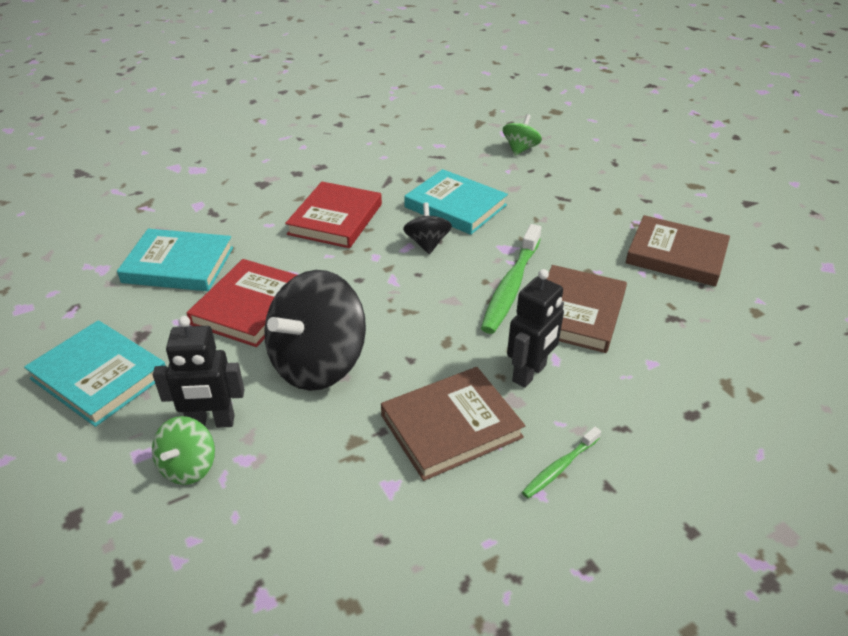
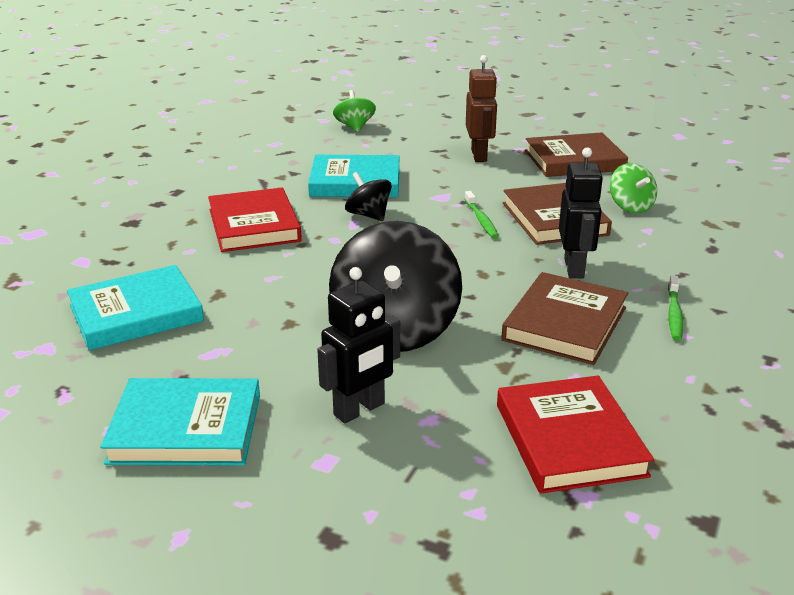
camera: 35 degrees left, 10 degrees down
(188, 467) = (386, 448): green spinning top -> green spinning top (630, 206)
(250, 306) = (267, 316): red book -> red book (569, 439)
(511, 286) = (481, 220): green toothbrush -> green toothbrush, size x0.53
(591, 217) = (479, 155): none -> brown robot

